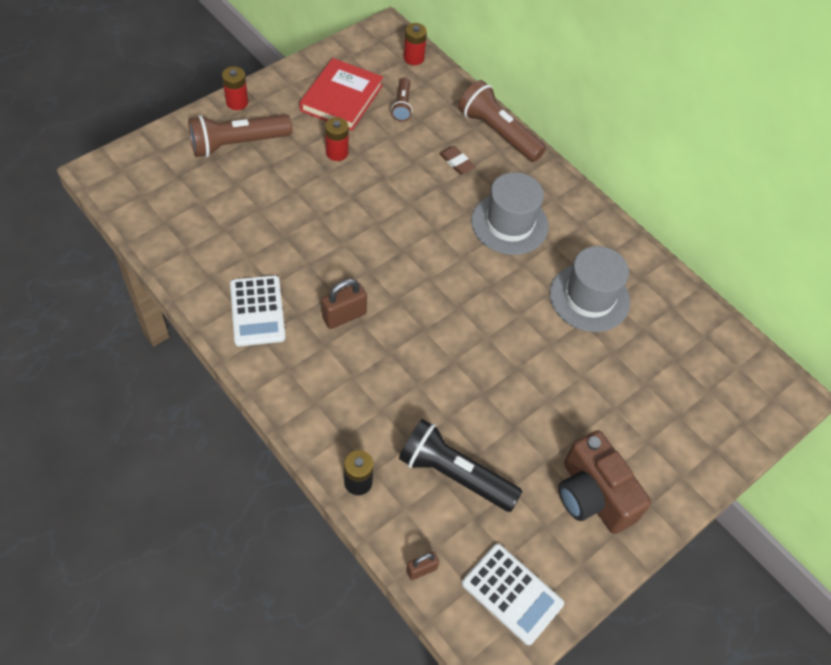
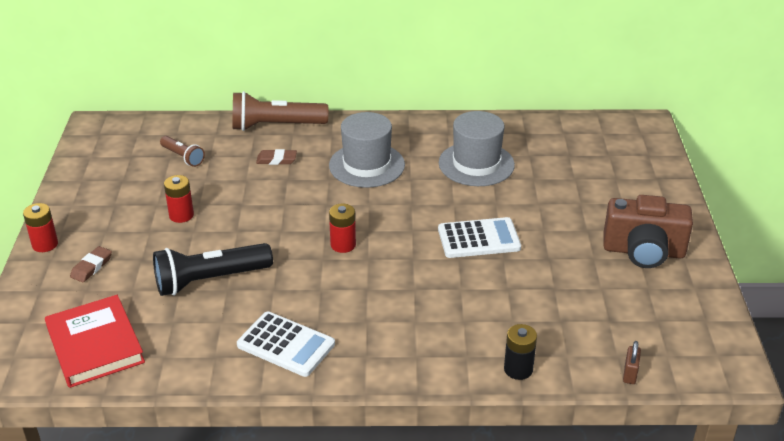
camera: 45 degrees left, 20 degrees down
(238, 144) = (91, 267): brown flashlight -> brown eraser
(341, 98) = (128, 184): red book -> red book (95, 345)
(344, 316) = (351, 295): brown padlock -> none
(413, 58) = (144, 127): red battery -> red battery (343, 245)
(454, 474) = (561, 311): black flashlight -> black flashlight (210, 280)
(512, 593) = (690, 335): white calculator -> white calculator (479, 239)

